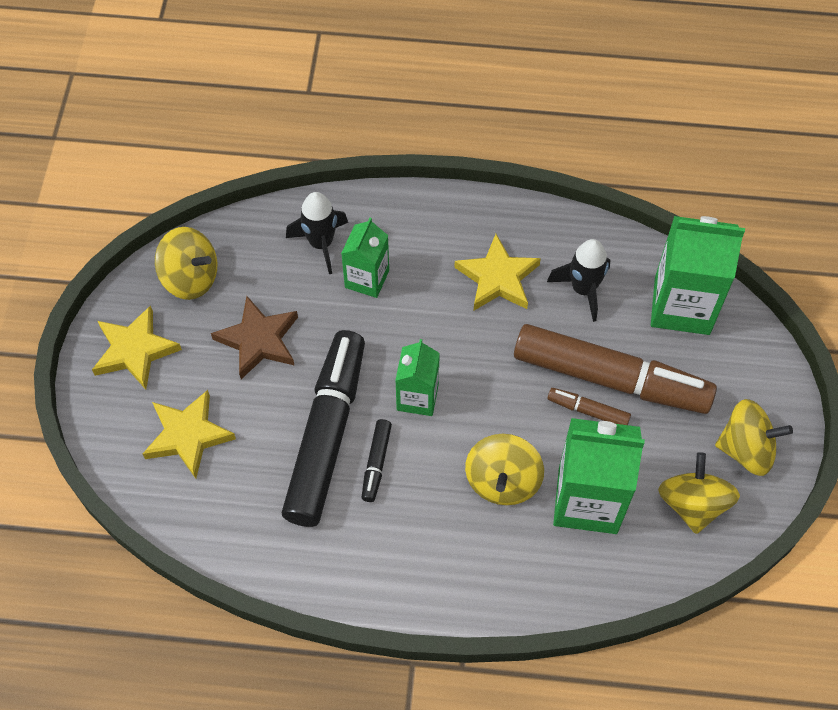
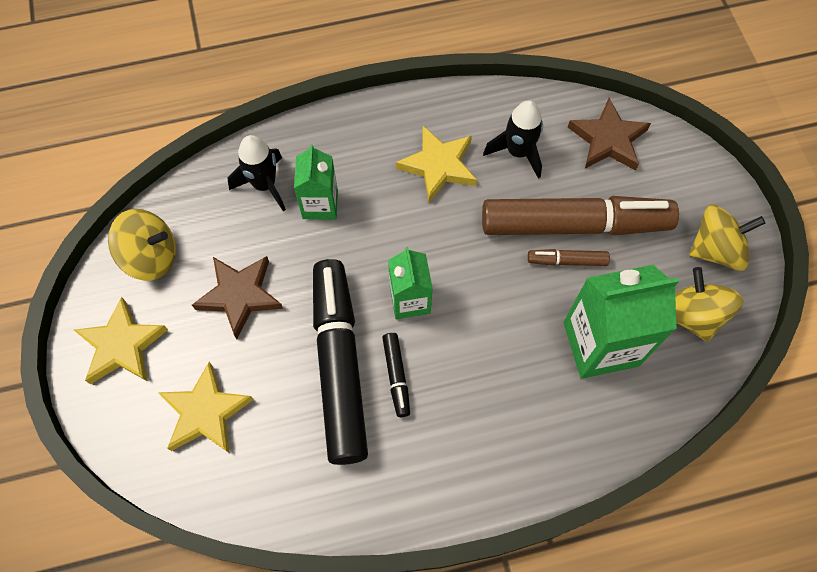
camera: 20 degrees left, 5 degrees up
(502, 481) = (518, 352): yellow spinning top -> none
(682, 305) = (608, 139): green carton -> brown star

